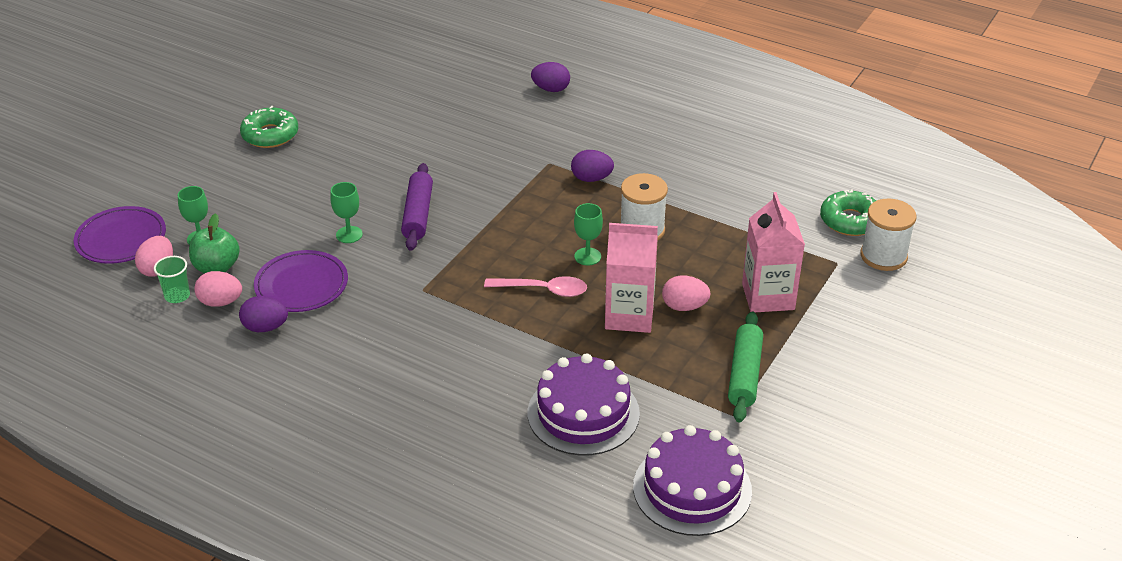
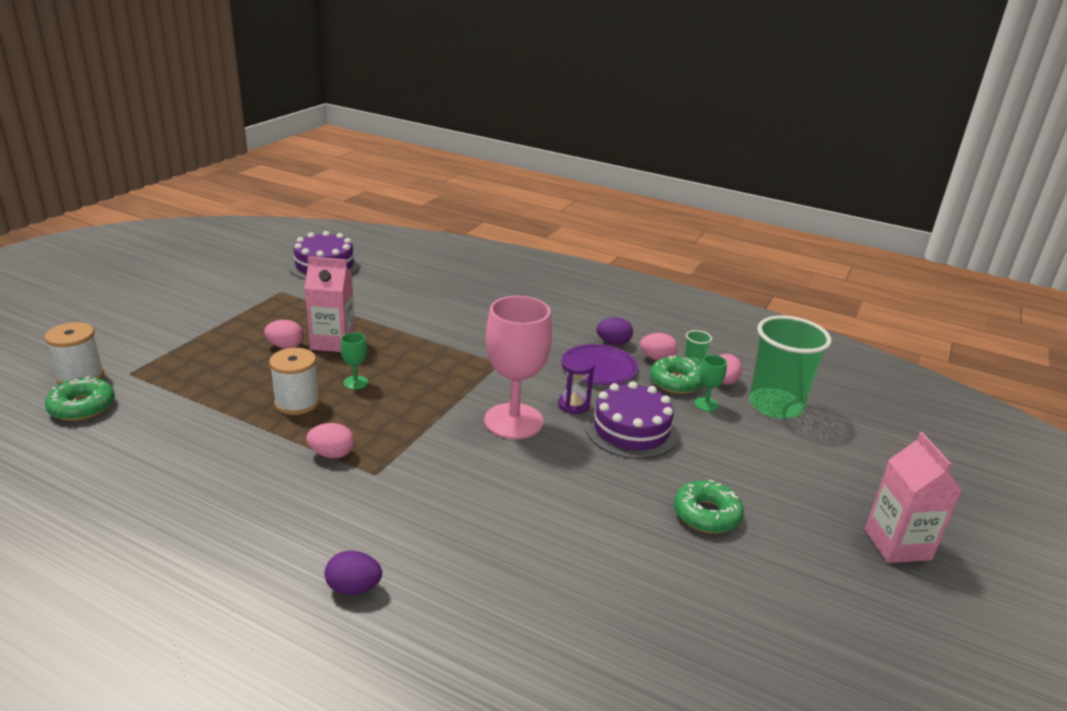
camera: 175 degrees right, 10 degrees down
(121, 239) = (775, 405): purple plate -> green cup
(217, 267) = (676, 382): green apple -> green donut
(349, 234) = (574, 405): green goblet -> purple hourglass
(418, 214) = (513, 421): purple rolling pin -> pink goblet
(543, 290) = (399, 360): pink spoon -> none
(583, 413) = (382, 295): purple cake -> purple cake (631, 430)
(591, 179) = (332, 454): purple egg -> pink egg
(744, 374) = (261, 309): green rolling pin -> none
(768, 296) = (211, 351): pink carton -> pink carton (897, 544)

